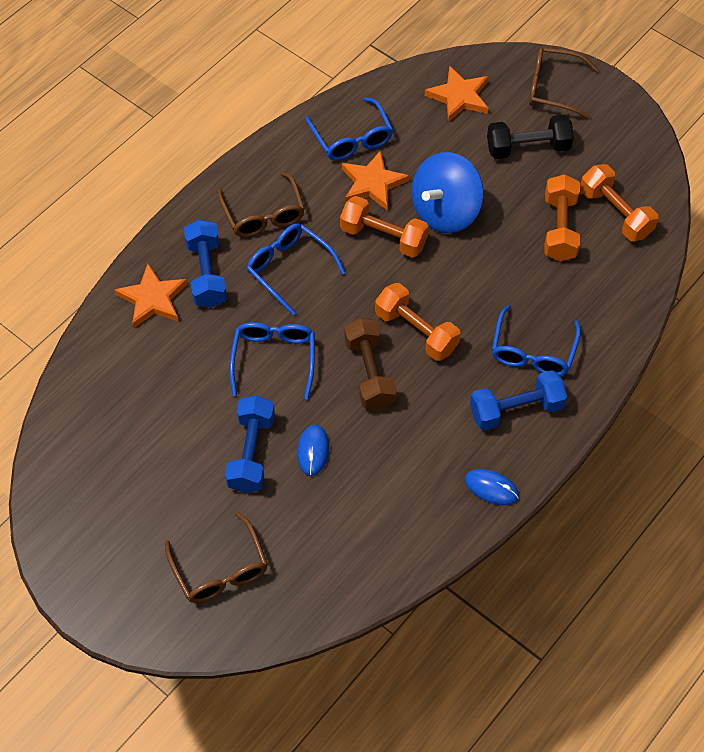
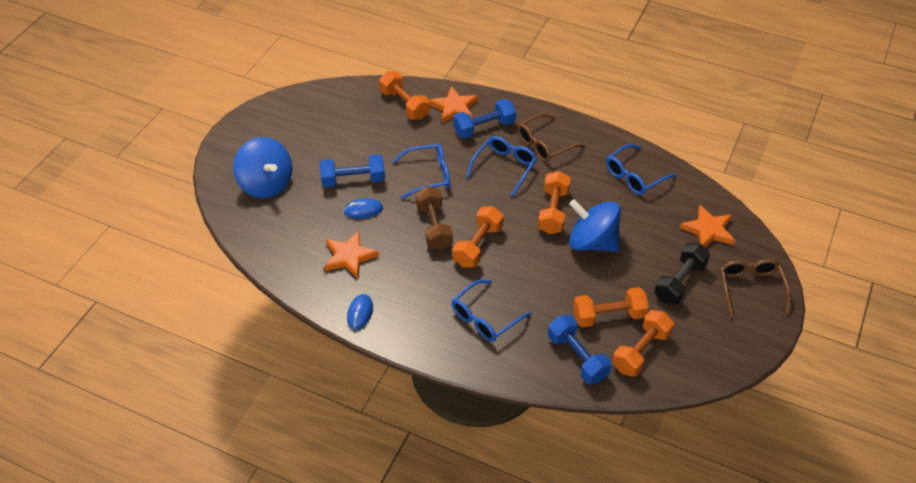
camera: 75 degrees right, 10 degrees down
(121, 358) = (404, 104): none -> orange dumbbell
(220, 569) = (266, 184): brown glasses -> blue spinning top
(370, 373) = (434, 227): brown dumbbell -> brown dumbbell turned 75 degrees counterclockwise
(372, 183) = (599, 196): orange star -> orange star (349, 256)
(516, 410) = (430, 316): blue dumbbell -> blue dumbbell (577, 357)
(528, 148) = (679, 282): black dumbbell -> black dumbbell turned 60 degrees clockwise
(533, 351) = (485, 318): blue glasses -> blue glasses turned 45 degrees counterclockwise

